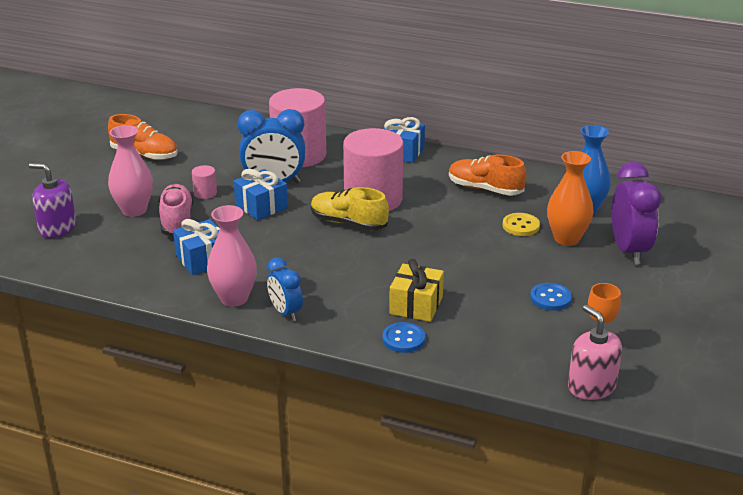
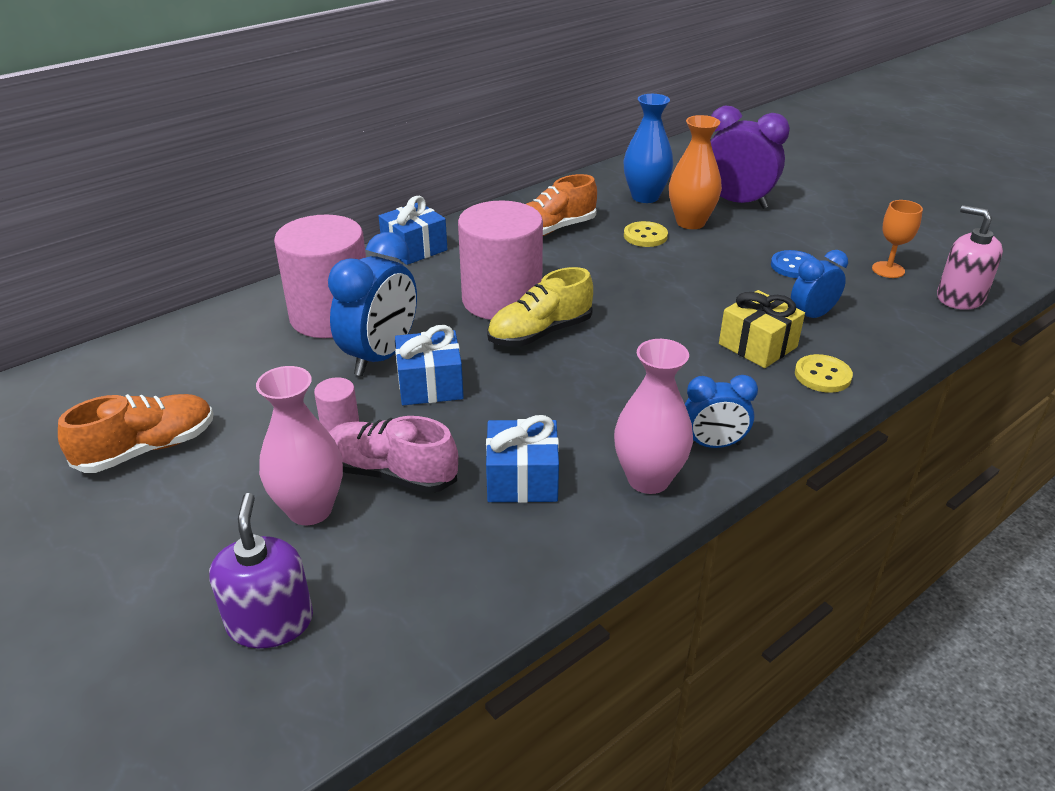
camera: 60 degrees left, 5 degrees up
(57, 228) = (270, 622): purple soap dispenser -> purple soap dispenser turned 120 degrees clockwise
(403, 339) = (822, 375): blue button -> yellow button
(481, 320) = (811, 316): none -> blue clock
(591, 386) = (960, 297): pink soap dispenser -> pink soap dispenser turned 45 degrees clockwise

